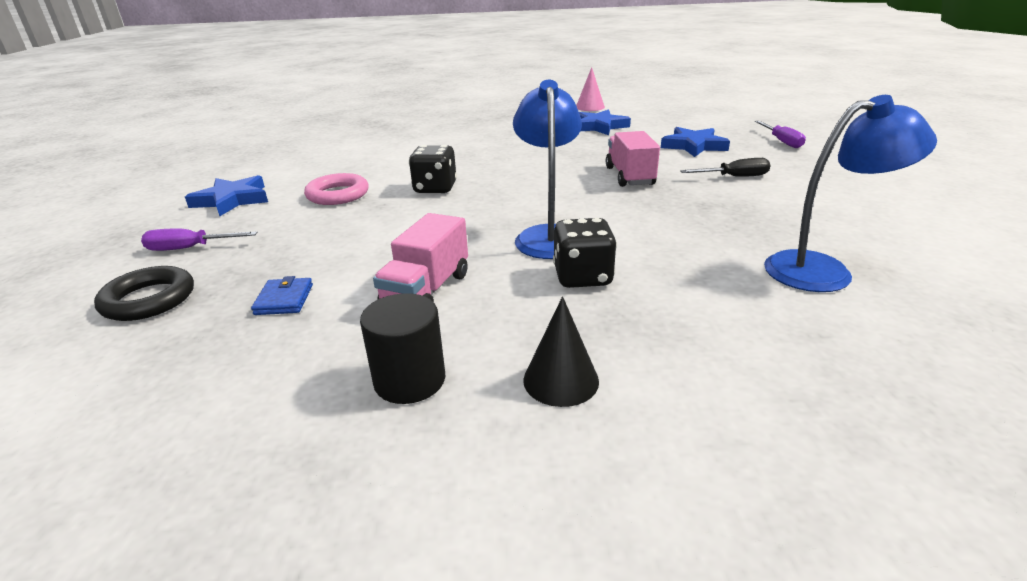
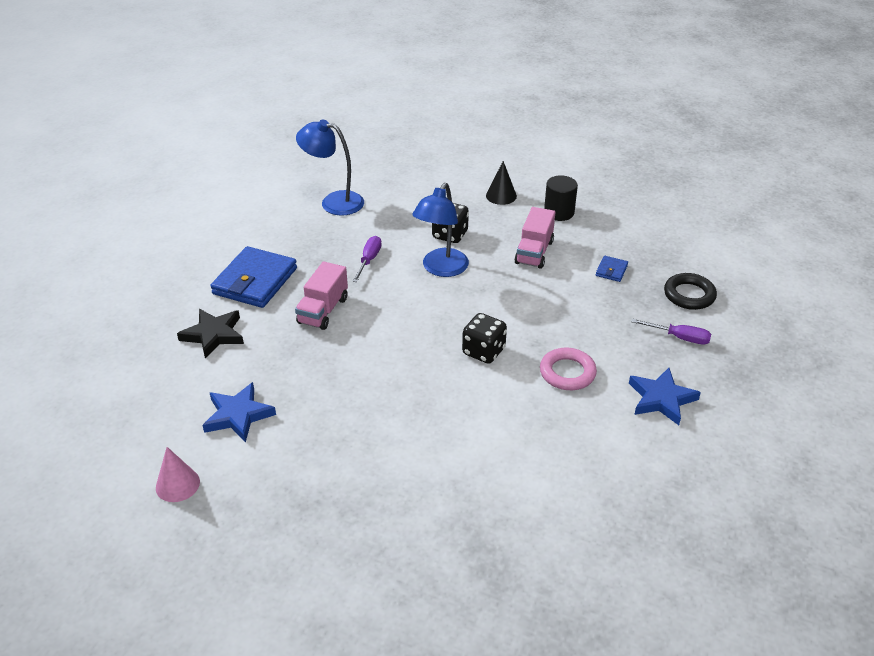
camera: 155 degrees left, 10 degrees up
(427, 291) = (534, 252): pink truck -> pink truck turned 150 degrees clockwise
(693, 146) = (213, 335): blue star -> black star
(734, 177) = (255, 281): black screwdriver -> blue wallet
(781, 141) = (137, 312): purple screwdriver -> purple screwdriver (369, 260)

